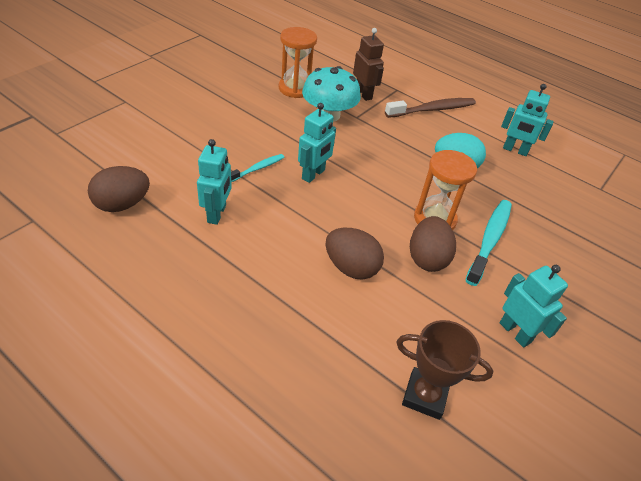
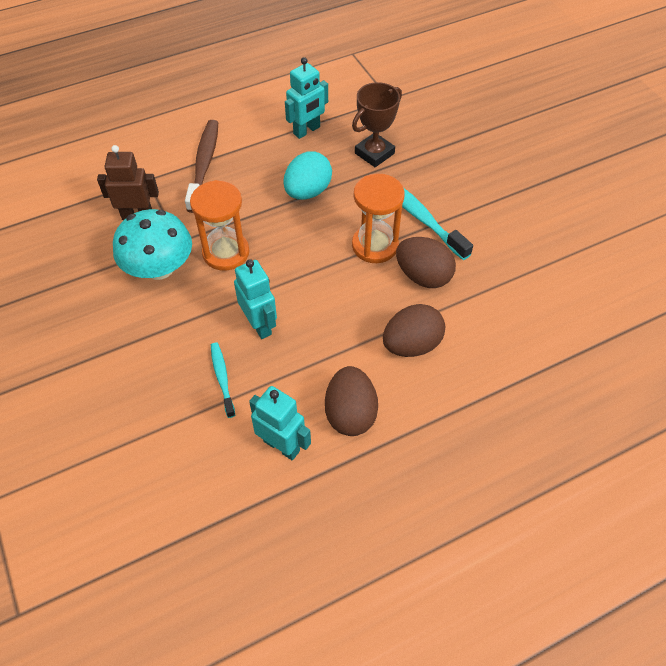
camera: 60 degrees left, 10 degrees up
(122, 204) = (219, 550): brown egg -> brown egg (350, 413)
(295, 88) = (83, 282): orange hourglass -> orange hourglass (226, 252)
(425, 396) = (570, 349): brown trophy -> brown trophy (374, 153)
(515, 332) = (527, 253): turquoise robot -> none

